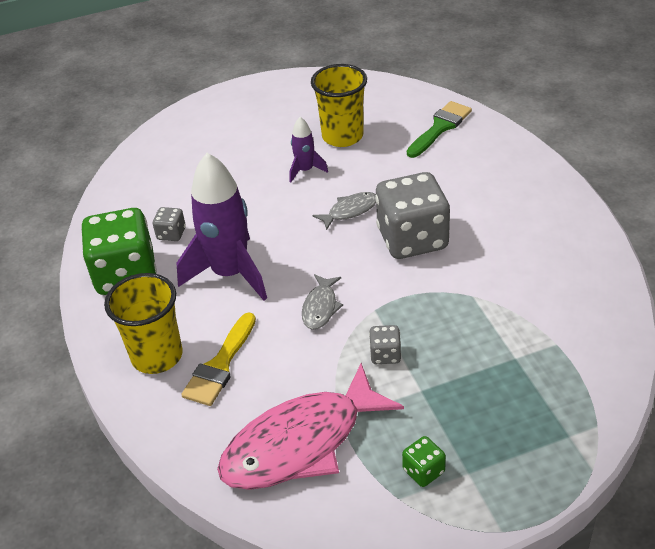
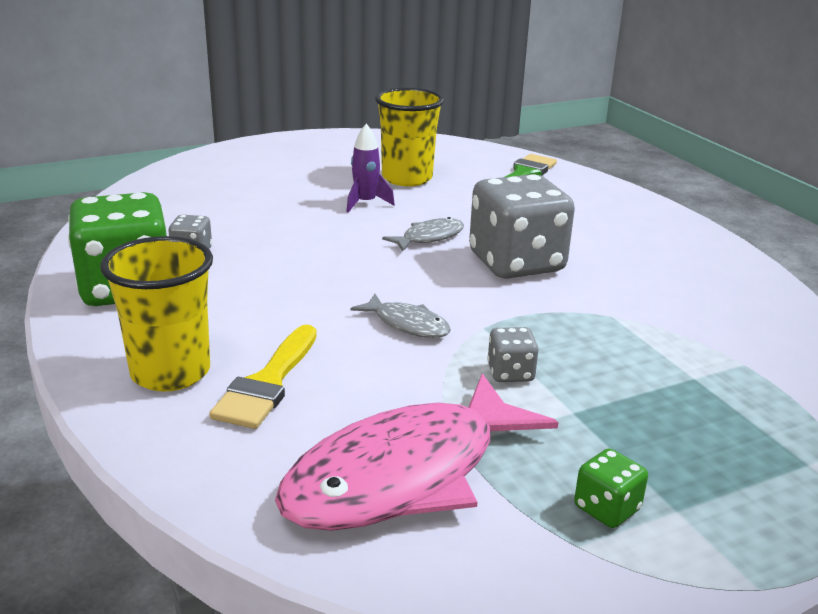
camera: 10 degrees left, 15 degrees down
(230, 273) = (276, 290): purple rocket -> none
(320, 307) = (407, 324): grey fish -> grey fish turned 60 degrees counterclockwise

